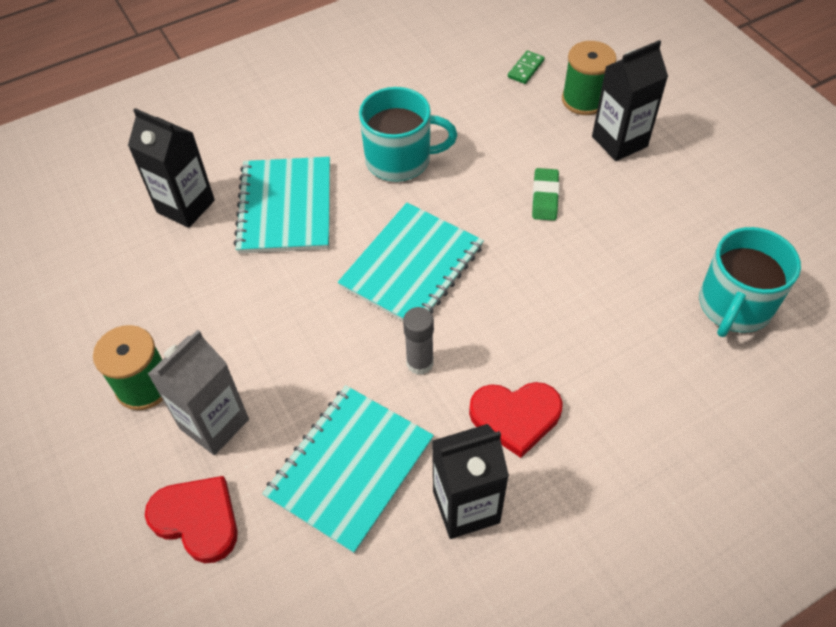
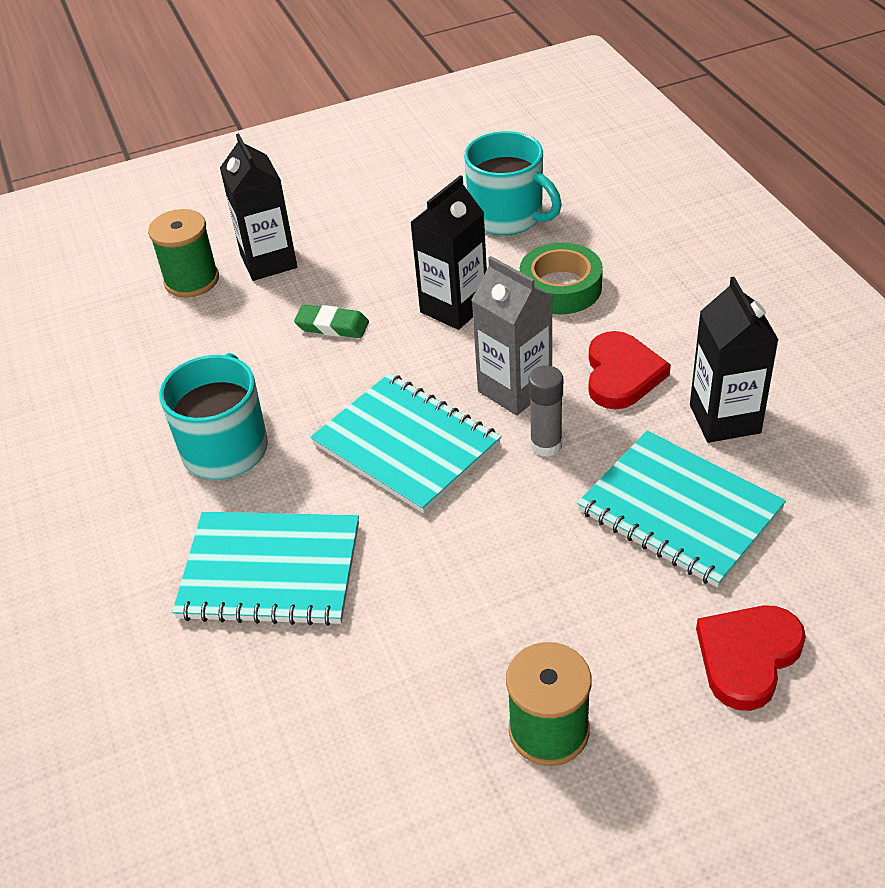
camera: 80 degrees left, 10 degrees down
(185, 206) = (229, 695): black carton -> black carton (454, 308)
(214, 424) = (615, 644): grey carton -> grey carton (515, 389)
(525, 69) = (115, 322): green domino -> none
(632, 359) = (560, 288): none -> green tape

